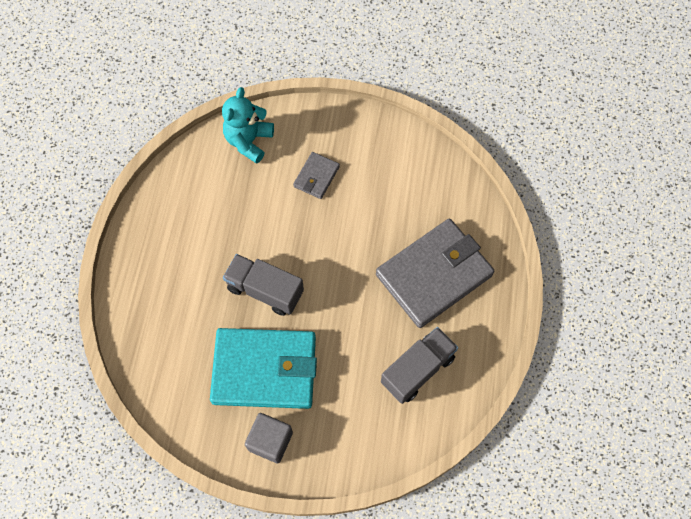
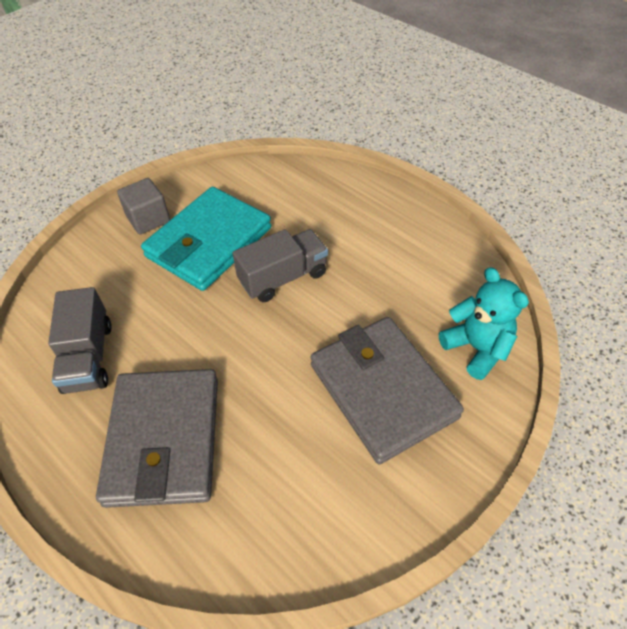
camera: 125 degrees right, 15 degrees down
(316, 177) = (383, 390): grey wallet -> grey wallet, size x2.18

